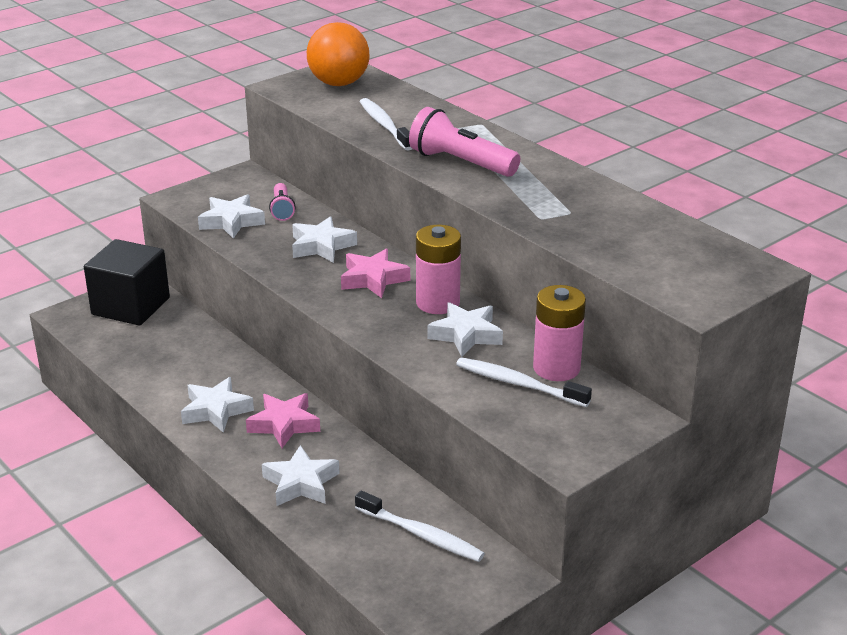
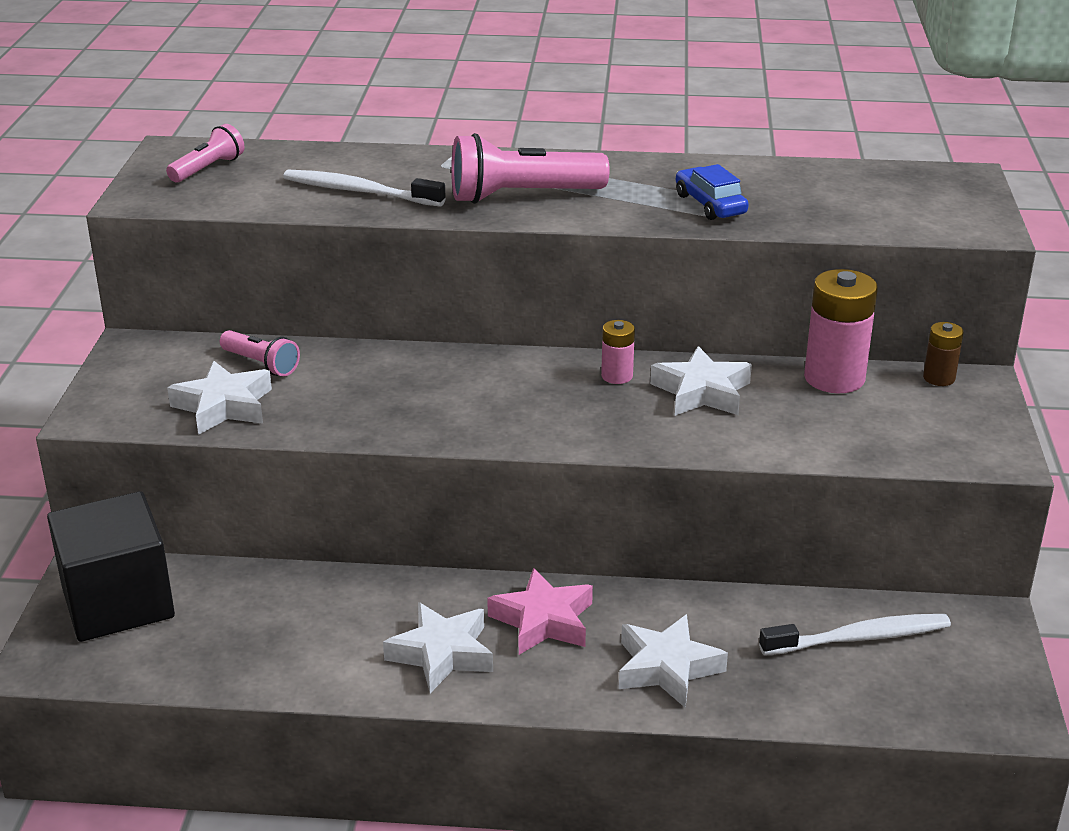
camera: 45 degrees left, 0 degrees up
(321, 246) = (385, 380): white star -> none
(339, 83) = (208, 169): orange ball -> pink flashlight
(373, 279) = (508, 386): pink star -> none
(437, 303) = (617, 376): pink battery -> pink battery, size x0.52
(518, 384) = (833, 411): white toothbrush -> none
(554, 213) = (710, 204): none -> blue car
(621, 402) = (939, 378): none -> brown battery

